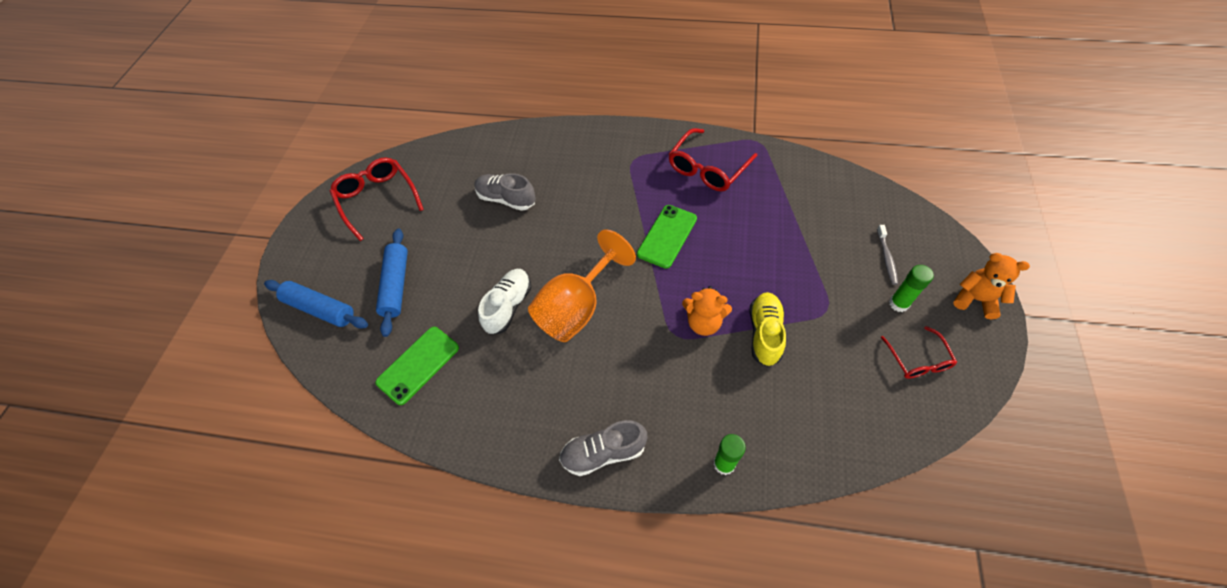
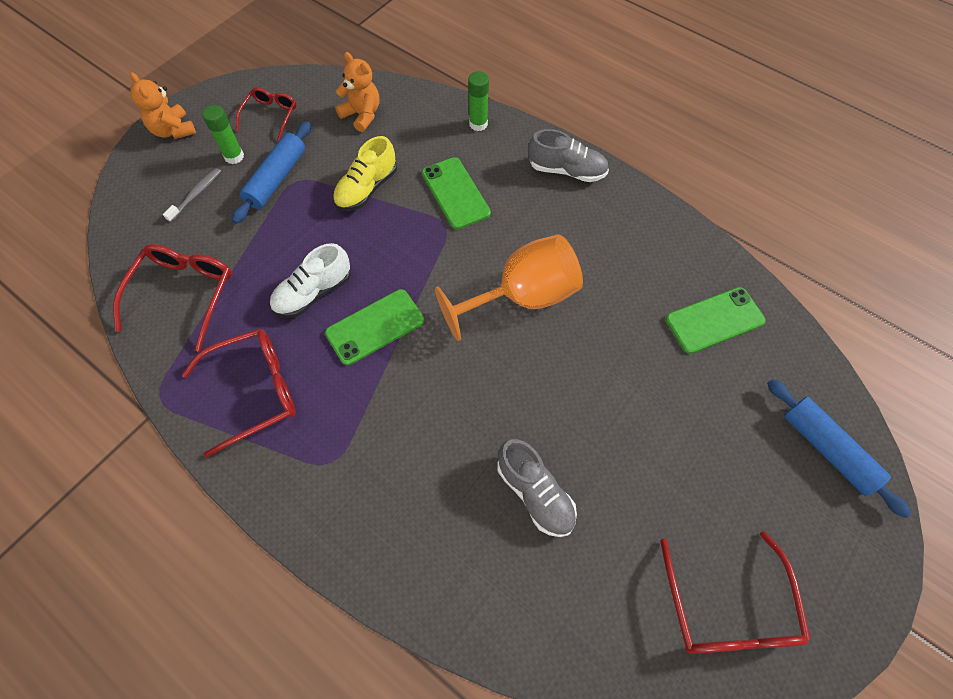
camera: 155 degrees left, 5 degrees up
(396, 285) = (722, 432): blue rolling pin -> blue rolling pin (276, 179)
(508, 306) = (595, 336): white shoe -> white shoe (313, 293)
(689, 370) = (455, 193): none -> green phone
(704, 322) = (411, 223): orange teddy bear -> orange teddy bear (362, 115)
(809, 193) = (183, 295): none -> red glasses

